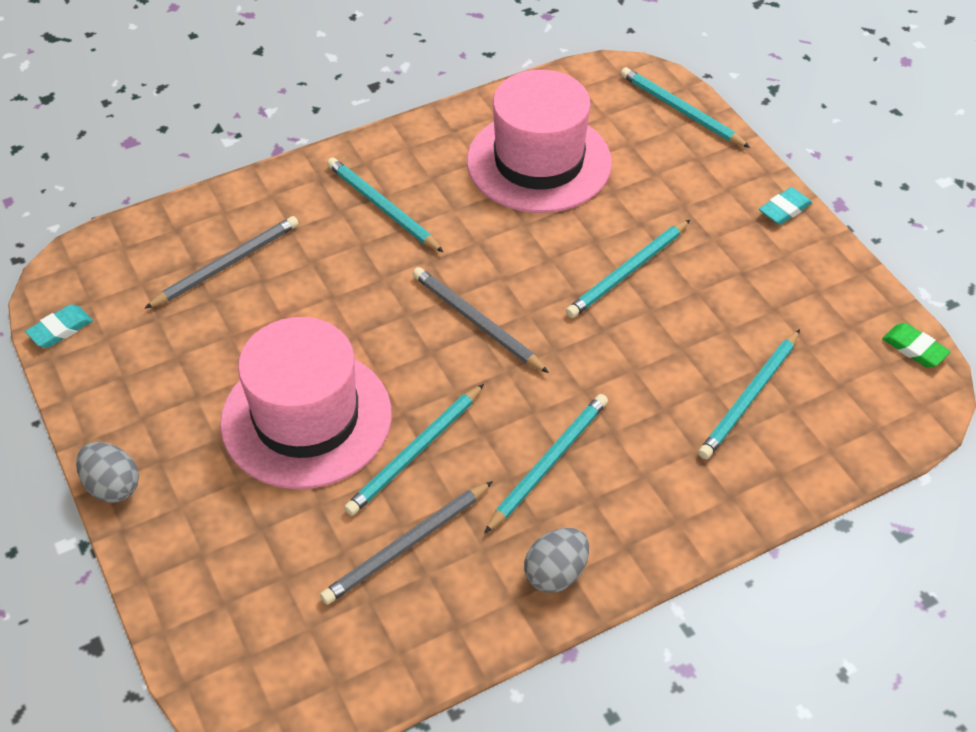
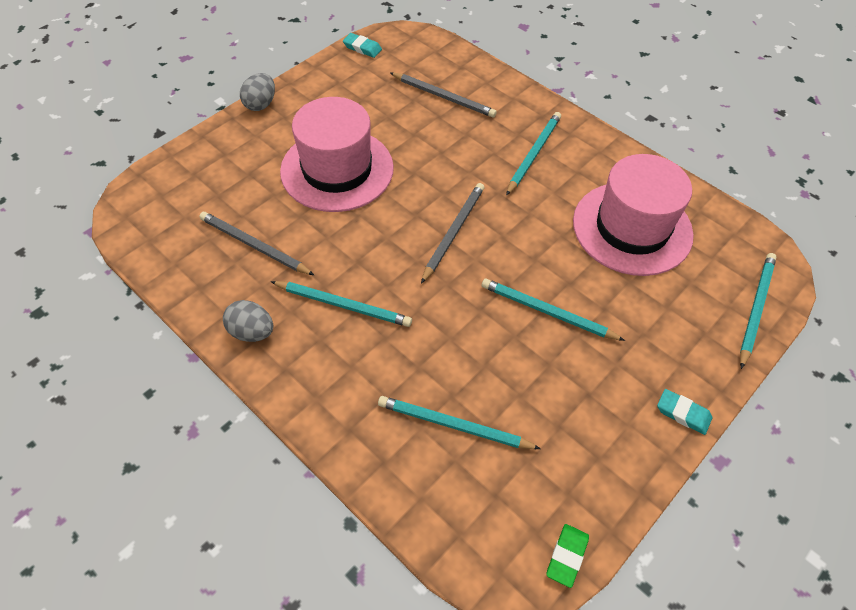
camera: 70 degrees right, 5 degrees up
(416, 452) = (328, 230): turquoise pencil -> none

